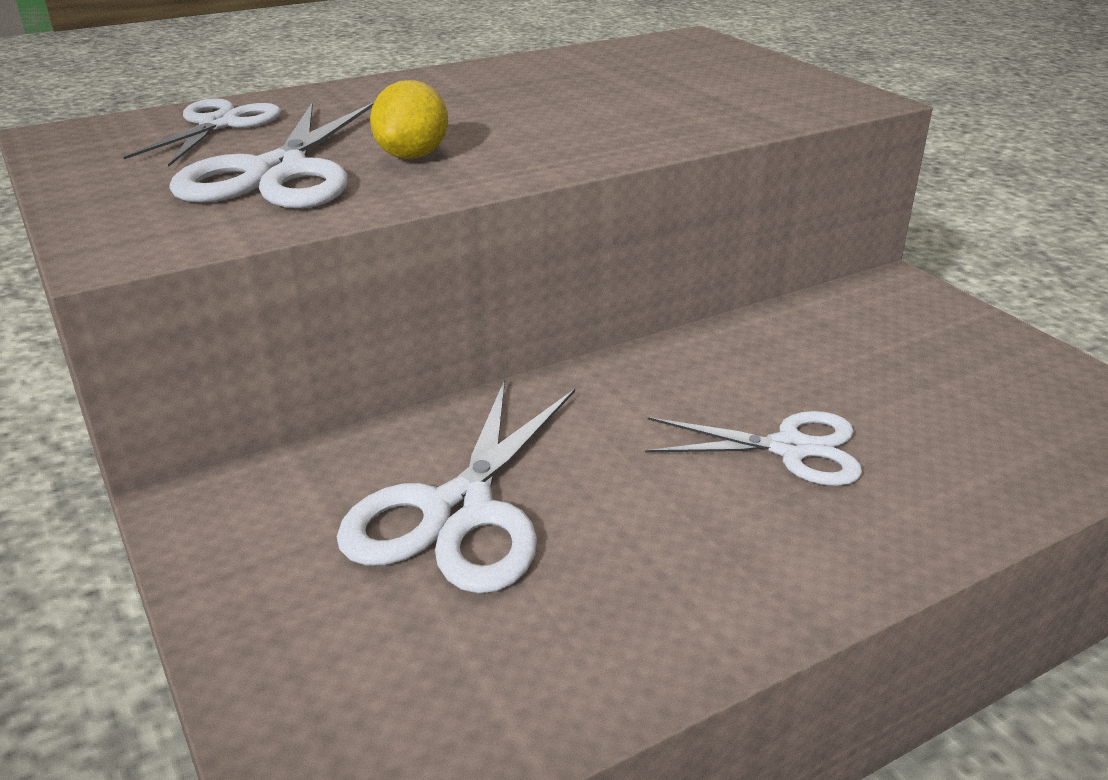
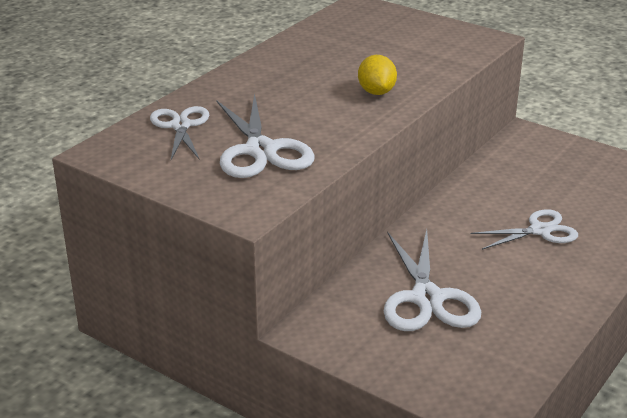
camera: 25 degrees left, 0 degrees up
(412, 156) = (314, 124): yellow lemon -> yellow lemon (376, 92)

